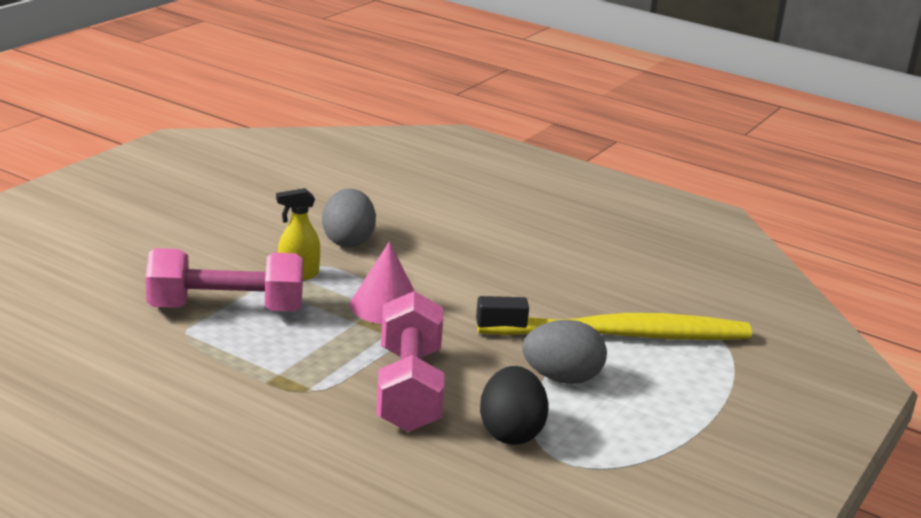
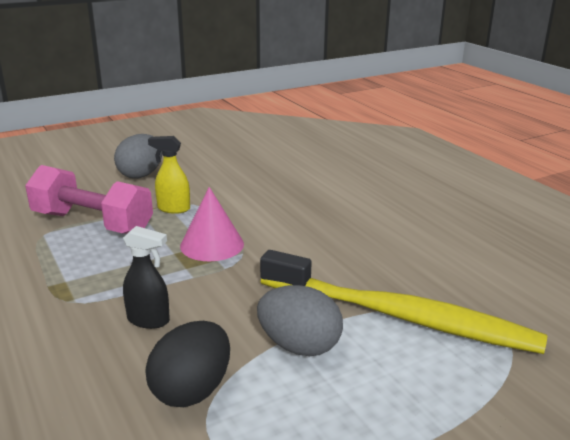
camera: 30 degrees right, 0 degrees up
(348, 241) = (239, 192): grey egg -> grey egg (141, 175)
(408, 389) = (149, 320): pink dumbbell -> black spray bottle

